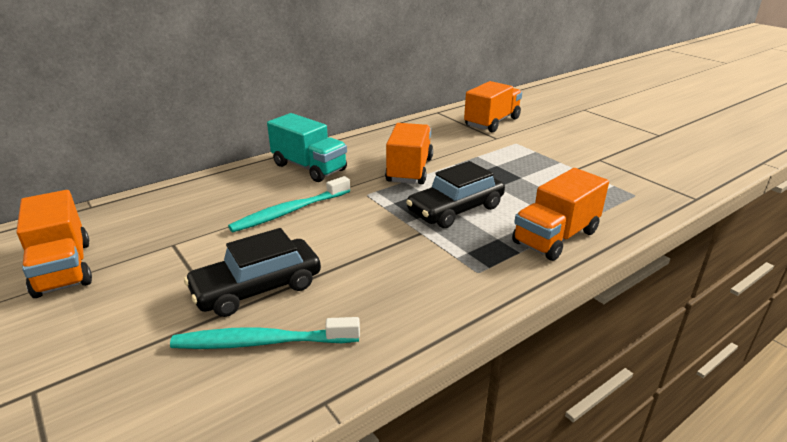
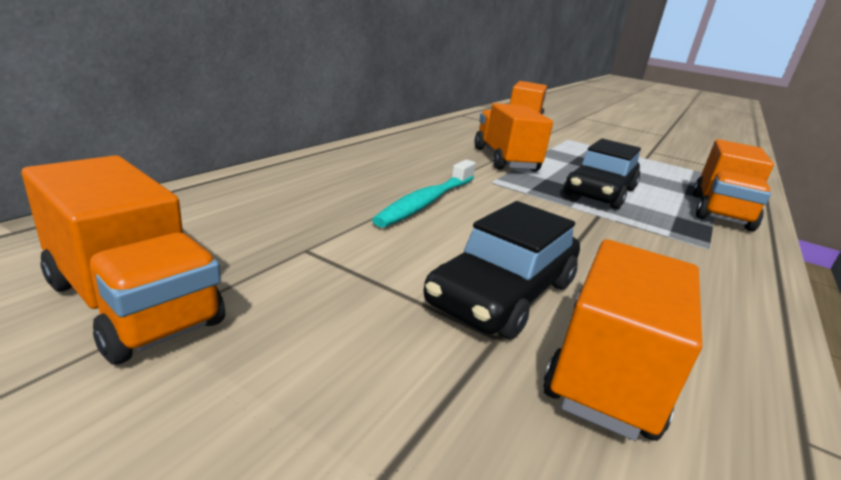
camera: 25 degrees left, 5 degrees down
(262, 342) = (608, 368): turquoise toothbrush -> orange truck
(309, 167) = (391, 158): turquoise truck -> none

